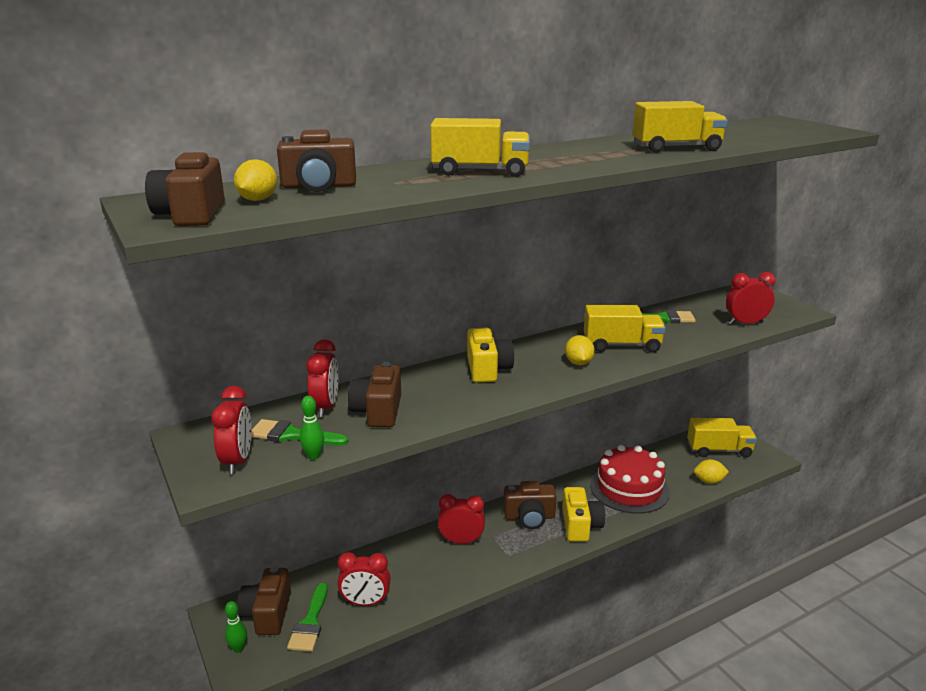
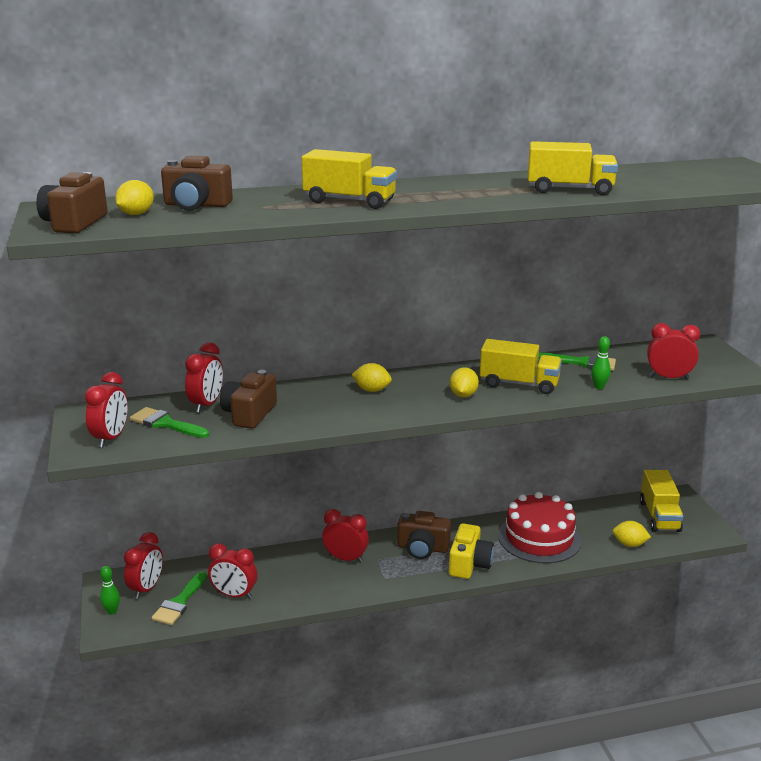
camera: 15 degrees right, 0 degrees up
(267, 613) = (146, 588): brown camera -> red clock
(313, 456) = (174, 443): green bowling pin -> green bowling pin (599, 387)
(487, 369) = (372, 390): yellow camera -> yellow lemon
(719, 450) = (659, 516): yellow truck -> yellow truck turned 75 degrees clockwise

